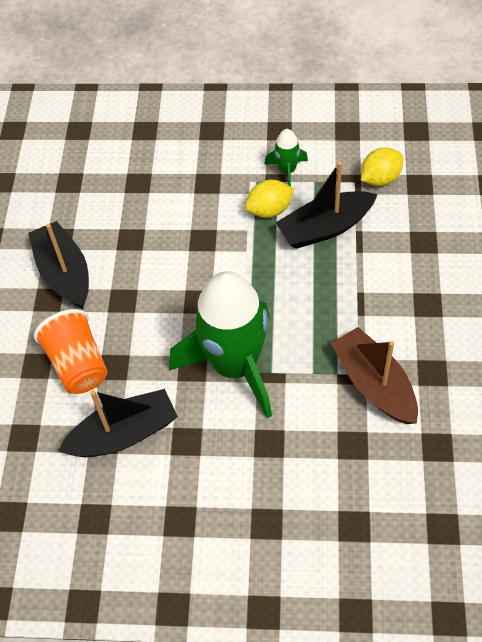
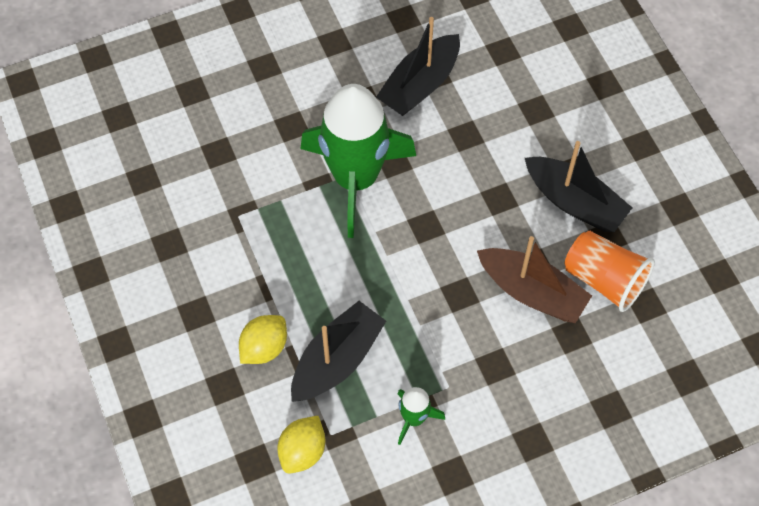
camera: 150 degrees right, 5 degrees up
(78, 364) = (499, 124): orange cup -> orange cup (604, 280)
(269, 210) = (408, 358): yellow lemon -> yellow lemon (264, 347)
(374, 384) = (219, 211): brown boat -> brown boat (532, 292)

